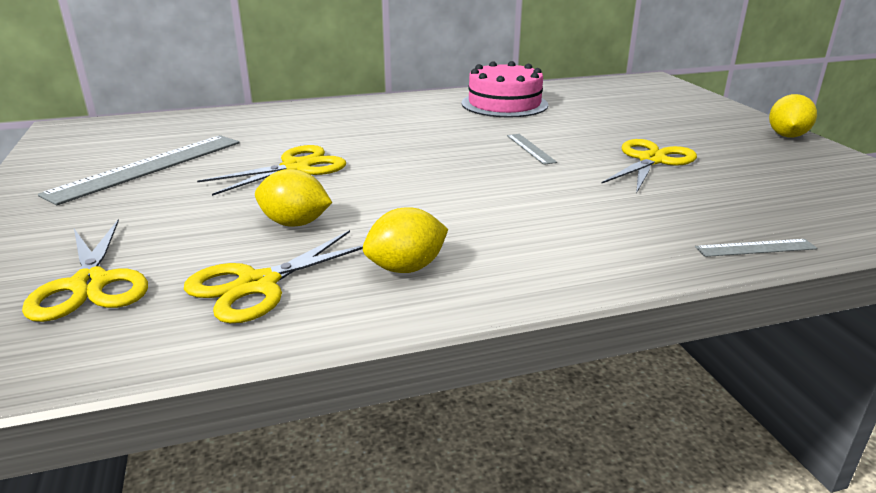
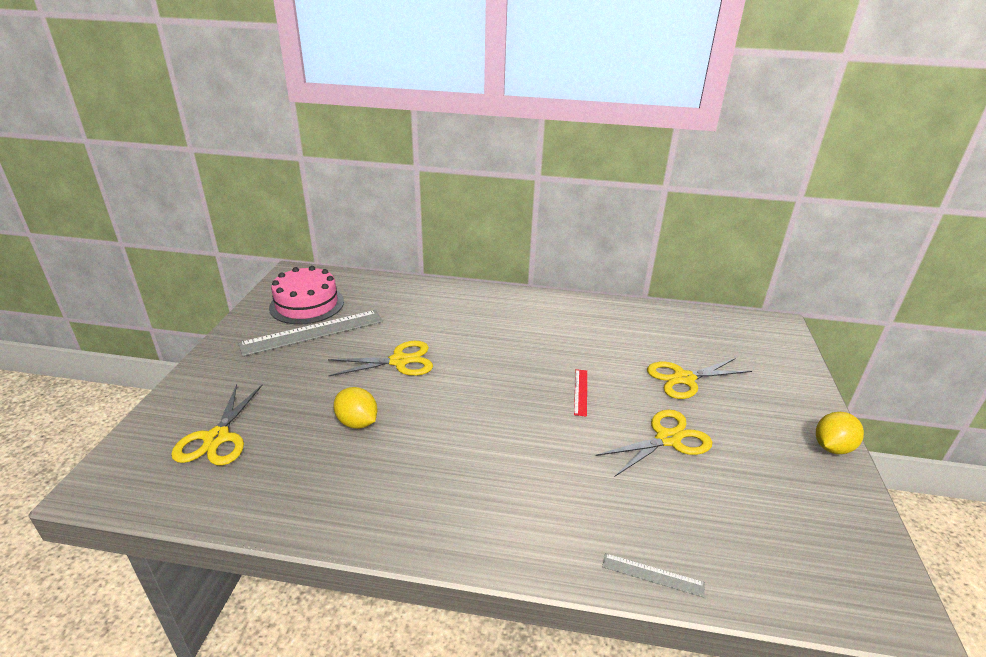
camera: 25 degrees right, 5 degrees up
(258, 285) = (297, 474): yellow scissors -> yellow scissors (684, 379)
(406, 268) = (390, 494): yellow lemon -> none
(504, 104) = (609, 326): pink cake -> pink cake (307, 304)
(530, 148) = (581, 392): grey ruler -> red ruler

